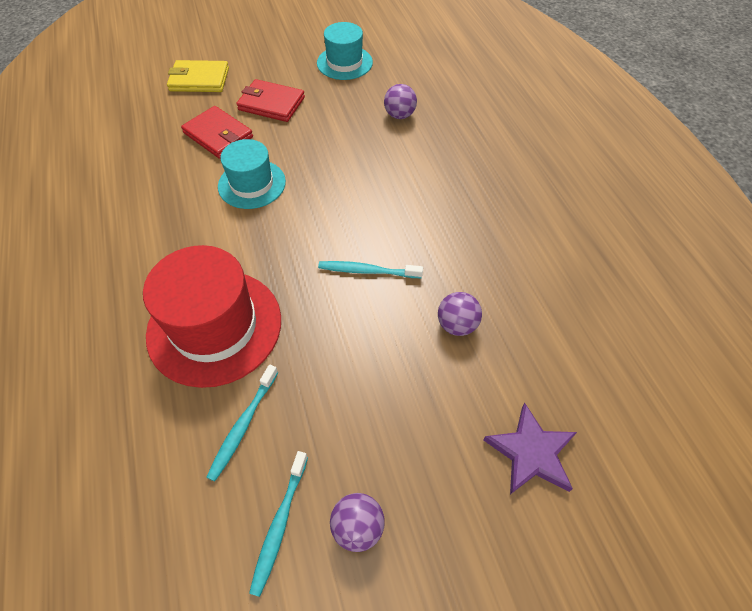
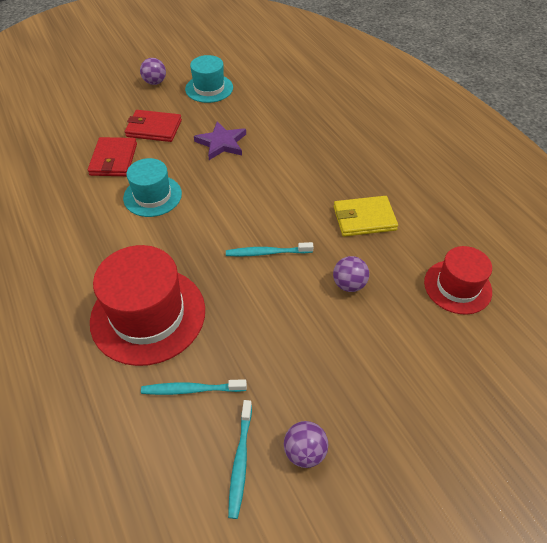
camera: 10 degrees left, 5 degrees down
(199, 79) = (85, 115): yellow wallet -> yellow wallet (364, 218)
(218, 135) = (113, 159): red wallet -> red wallet turned 60 degrees clockwise
(243, 425) = (191, 389): turquoise toothbrush -> turquoise toothbrush turned 75 degrees clockwise
(399, 115) = (265, 126): purple ball -> purple ball (155, 82)
(531, 452) = (428, 372): purple star -> purple star (221, 143)
(591, 348) = (457, 286): none -> red hat

